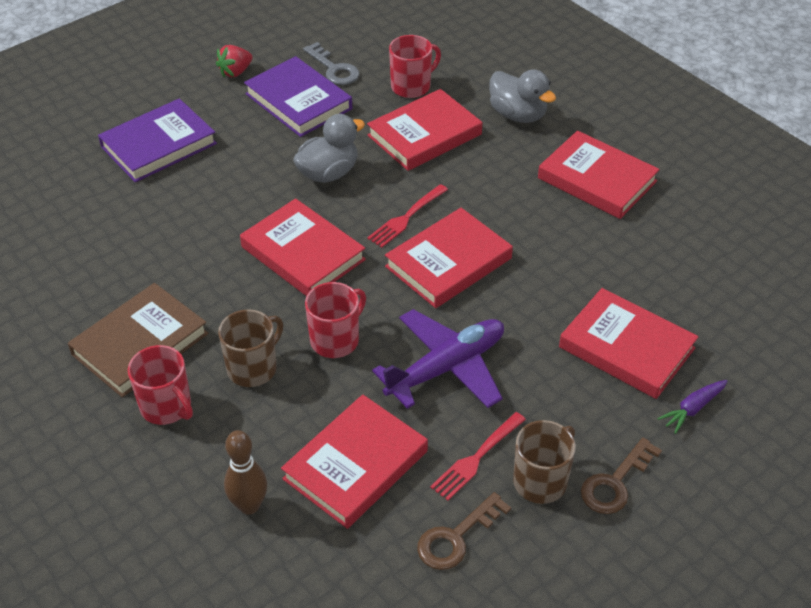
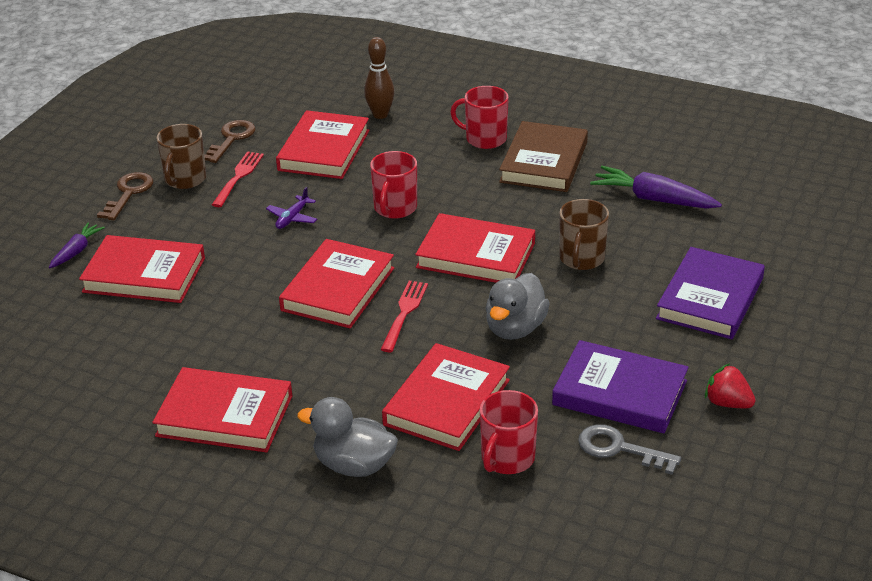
camera: 155 degrees right, 10 degrees down
(90, 255) = (653, 199): none -> purple carrot
(235, 72) = (727, 403): red strawberry -> red strawberry turned 75 degrees counterclockwise
(253, 368) = (444, 174): brown mug -> brown mug (581, 259)
(446, 367) = (292, 218): purple plane -> purple plane, size x0.45

